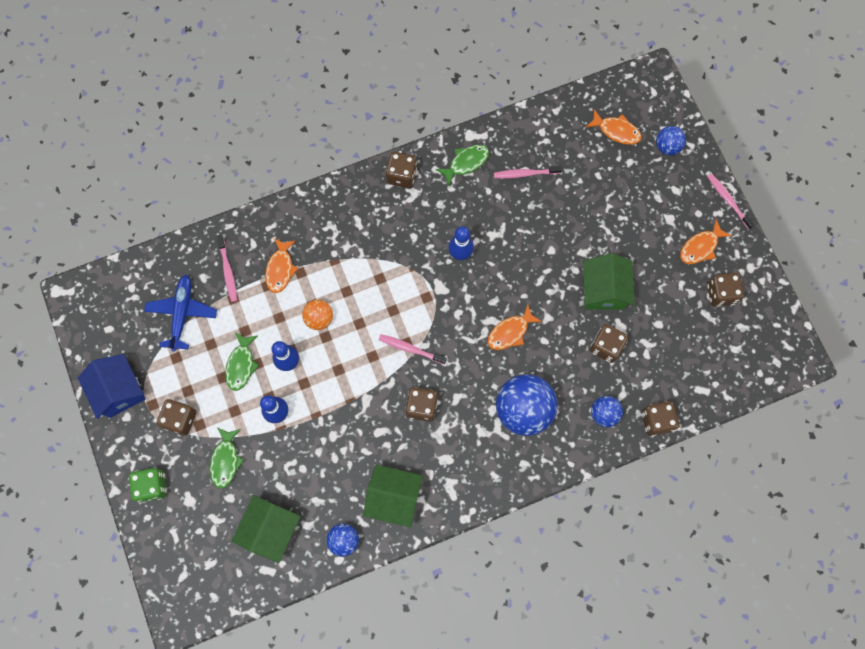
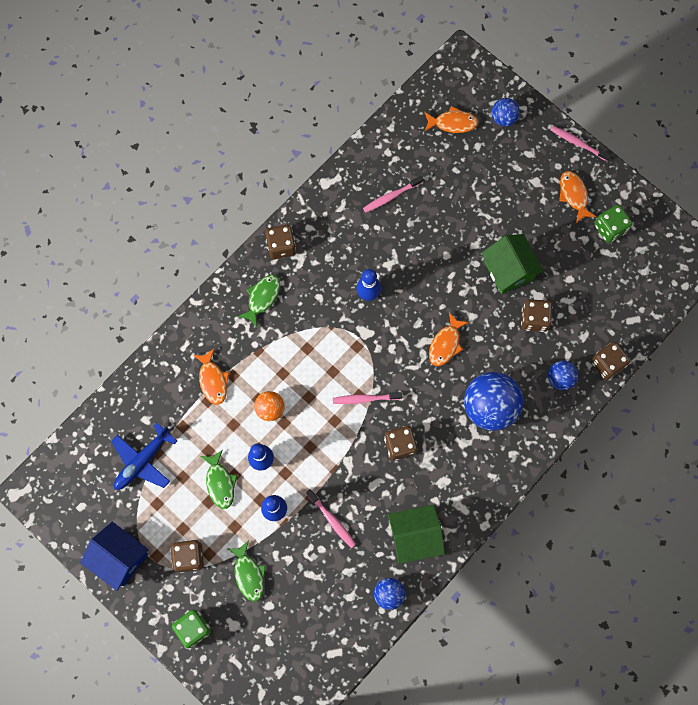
camera: 25 degrees left, 0 degrees up
(182, 313) = (142, 461): blue plane -> blue plane turned 120 degrees counterclockwise
(228, 271) = (165, 404): pink toothbrush -> pink toothbrush (332, 520)
(271, 529) = (319, 615): green house -> none
(466, 163) = (333, 210): green fish -> green fish (262, 298)
(700, 247) = (573, 195): orange fish -> orange fish turned 135 degrees clockwise
(721, 293) = (610, 228): brown dice -> green dice

